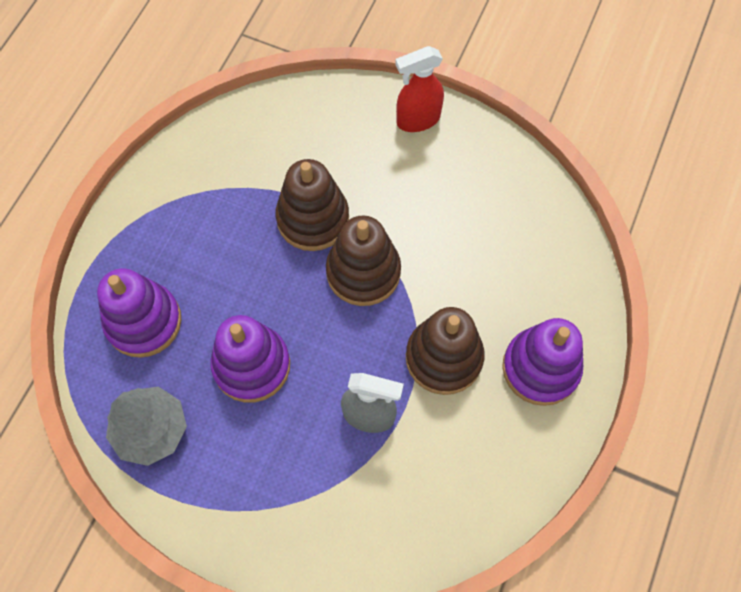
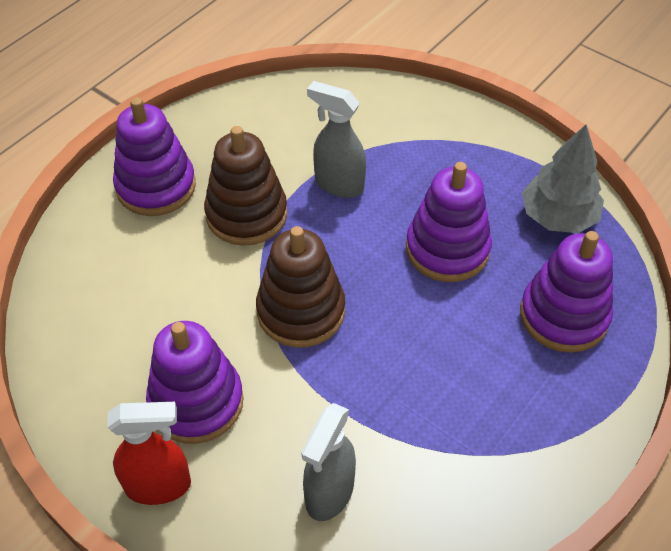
camera: 165 degrees left, 15 degrees down
(302, 141) = (329, 493): none -> grey spray bottle
(313, 219) = (342, 384): brown stacking toy -> none
(416, 180) = (196, 402): none -> purple stacking toy

